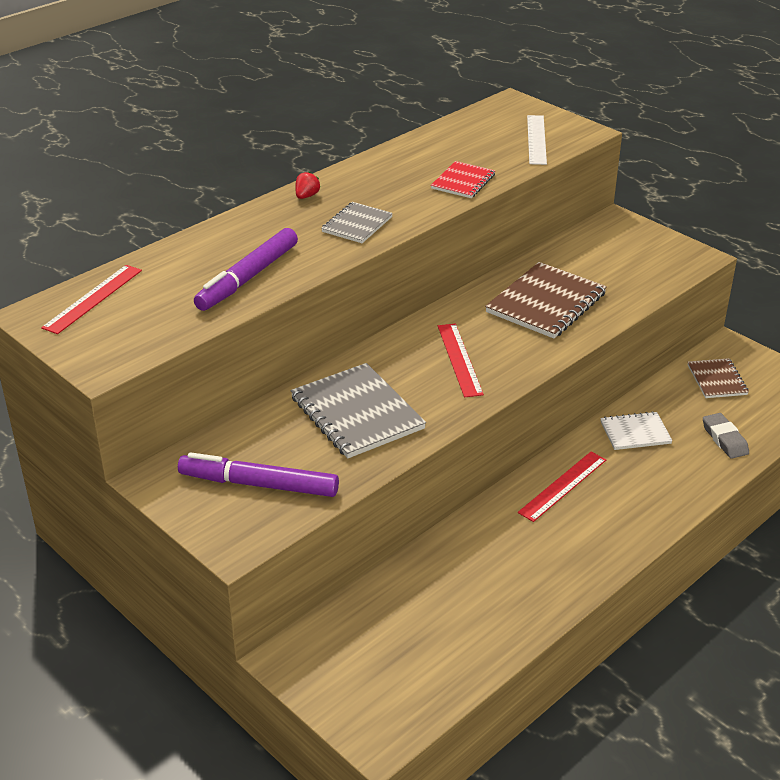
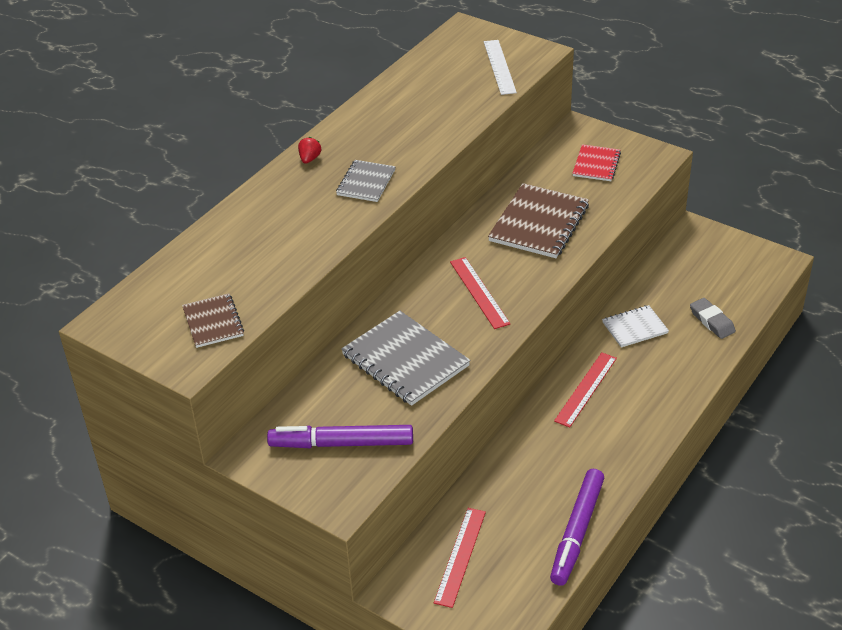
camera: 10 degrees left, 5 degrees up
(93, 298) = (152, 297): red ruler -> red ruler (460, 556)
(248, 278) = (286, 254): purple marker -> purple marker (577, 532)
(463, 181) = (447, 122): red notebook -> red notebook (596, 164)
(717, 380) = (692, 265): brown notebook -> brown notebook (213, 322)

